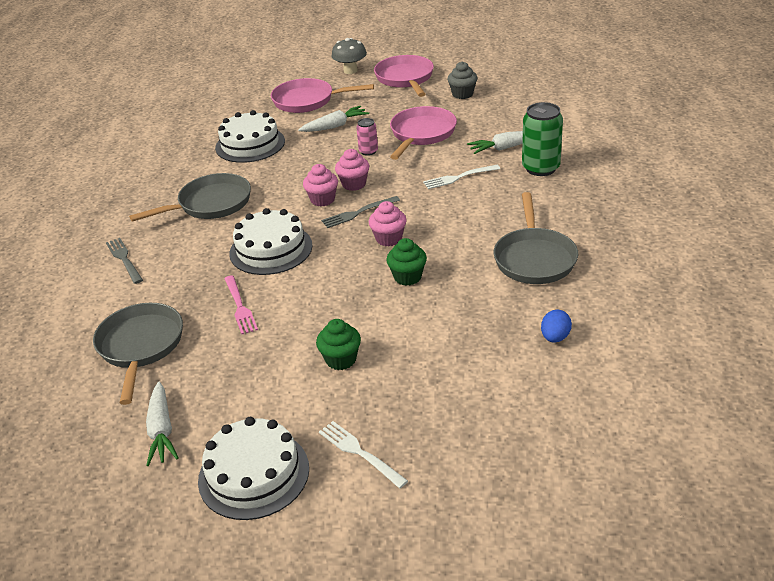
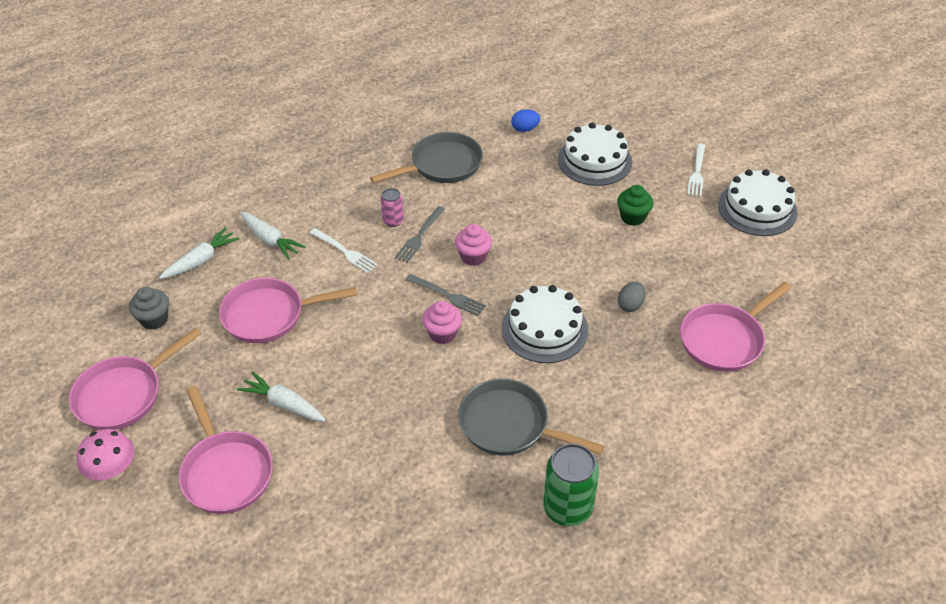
camera: 125 degrees left, 10 degrees up
(124, 259) = (644, 437): grey fork -> grey fork (420, 236)
(140, 346) = (724, 339): grey pan -> pink pan
(161, 430) = (775, 272): white carrot -> white carrot (201, 260)
(240, 306) = (630, 305): pink fork -> grey egg
(250, 144) = (368, 468): white cake -> white cake (594, 160)
(350, 71) = (113, 471): grey mushroom -> pink mushroom
(354, 184) = (400, 323): pink cupcake -> none
(368, 151) = (328, 343): pink can -> pink can (393, 221)
(407, 277) = (516, 223): green cupcake -> none
(540, 168) = (298, 204): green can -> green can (567, 508)

